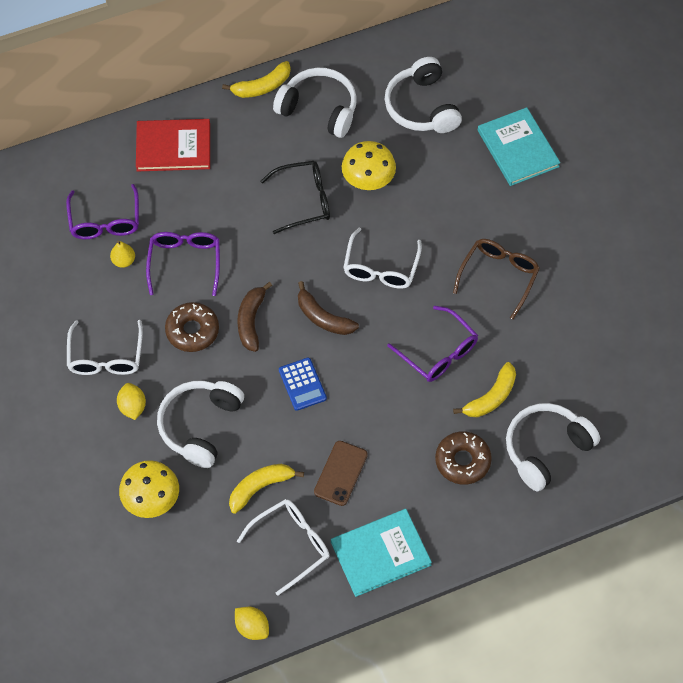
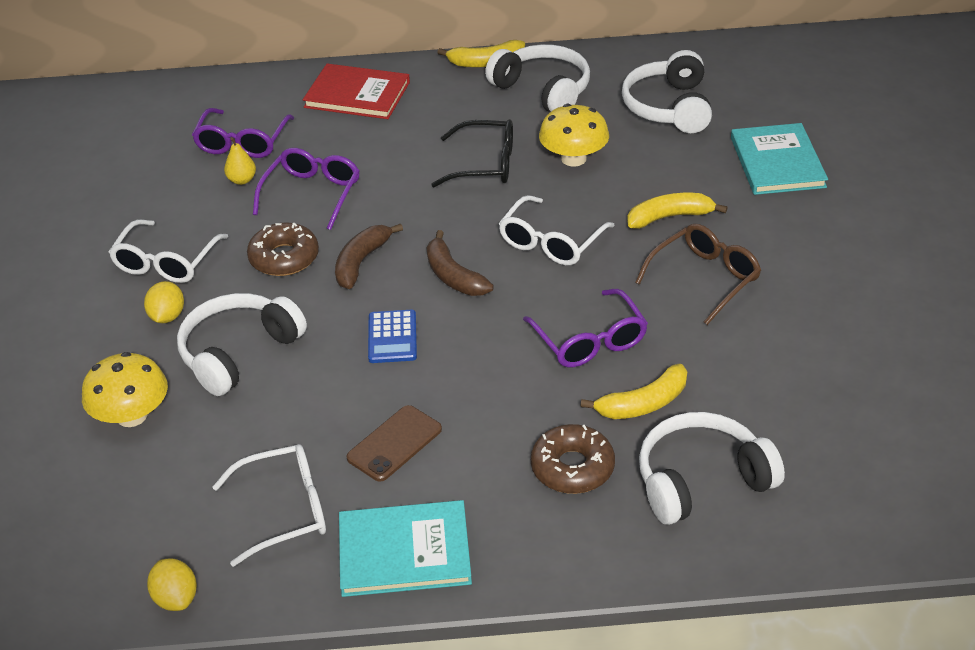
camera: 20 degrees right, 20 degrees down
(260, 487) = (279, 435): yellow banana -> yellow banana (670, 217)

